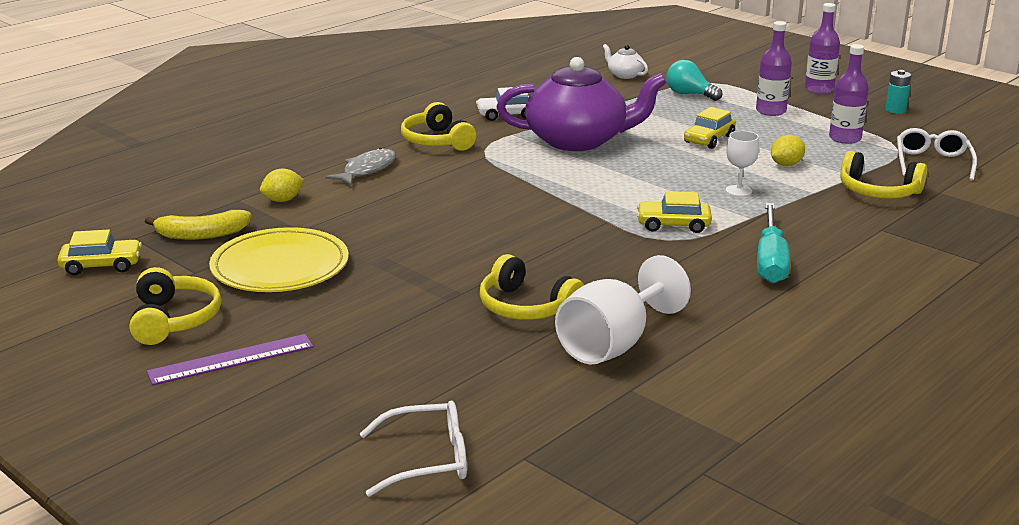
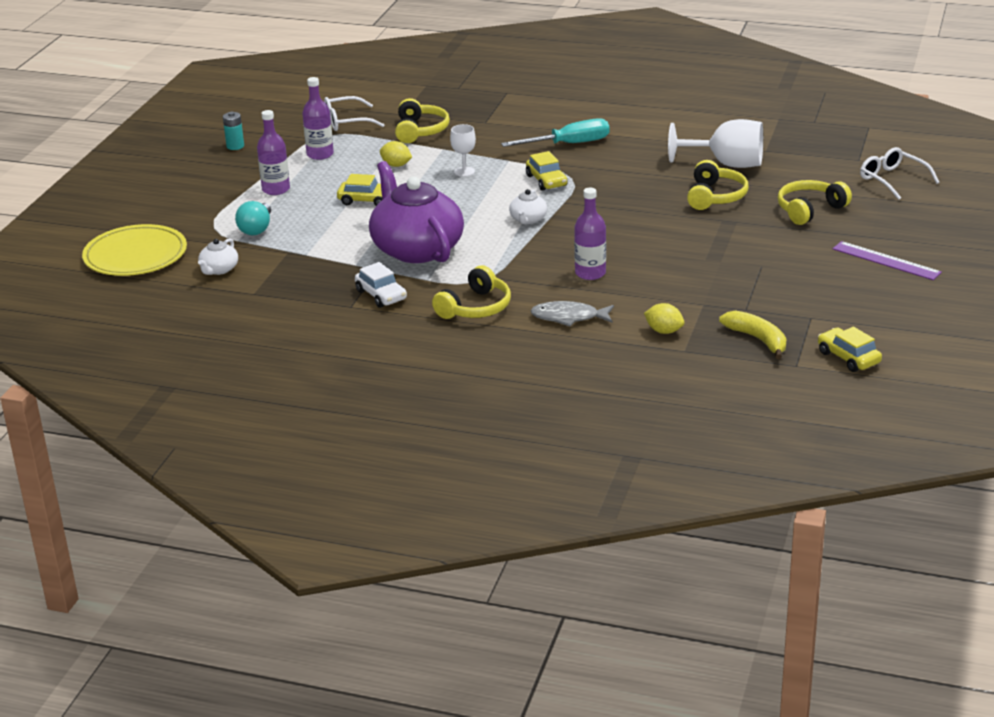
camera: 115 degrees left, 5 degrees up
(174, 320) = (873, 297): yellow headphones -> yellow headphones (809, 210)
(280, 267) = (764, 290): yellow plate -> yellow plate (135, 255)
(585, 196) = (528, 219): none -> white teapot
(819, 89) = (201, 180): purple bottle -> purple bottle (590, 273)

